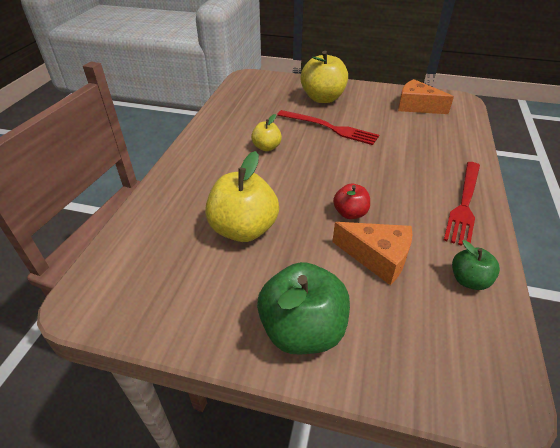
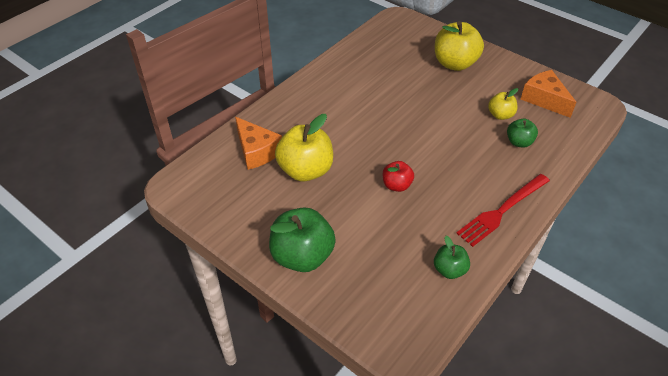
camera: 25 degrees right, 5 degrees up
(266, 147) = (367, 102): yellow apple -> yellow apple (500, 115)
(329, 128) = (438, 99): red fork -> none
(377, 257) = (391, 227): orange cheese -> orange cheese (256, 151)
(426, 143) = (519, 142): none -> green apple

